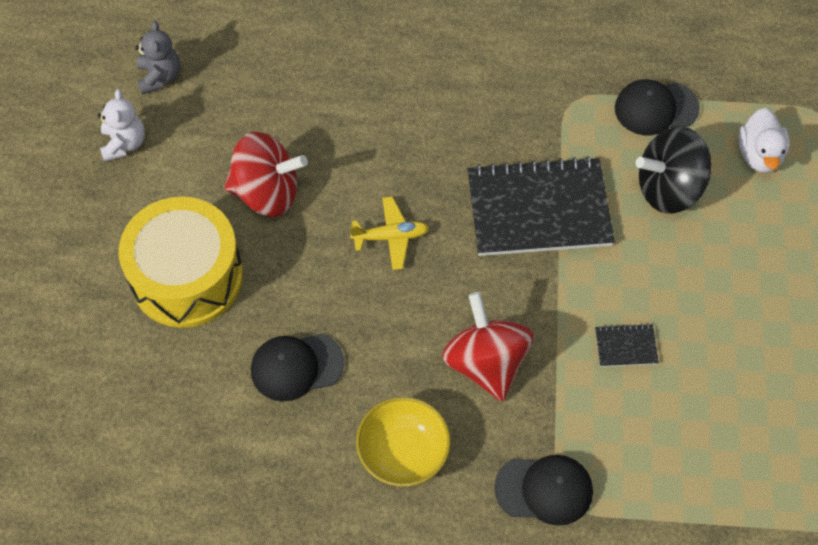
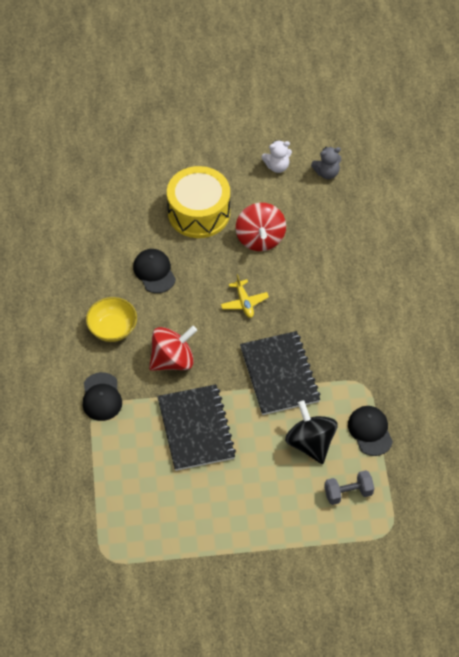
camera: 80 degrees right, 5 degrees down
(626, 346) = (196, 429): black notebook -> black notebook, size x2.44
(759, 155) = (348, 493): white duck -> grey dumbbell

